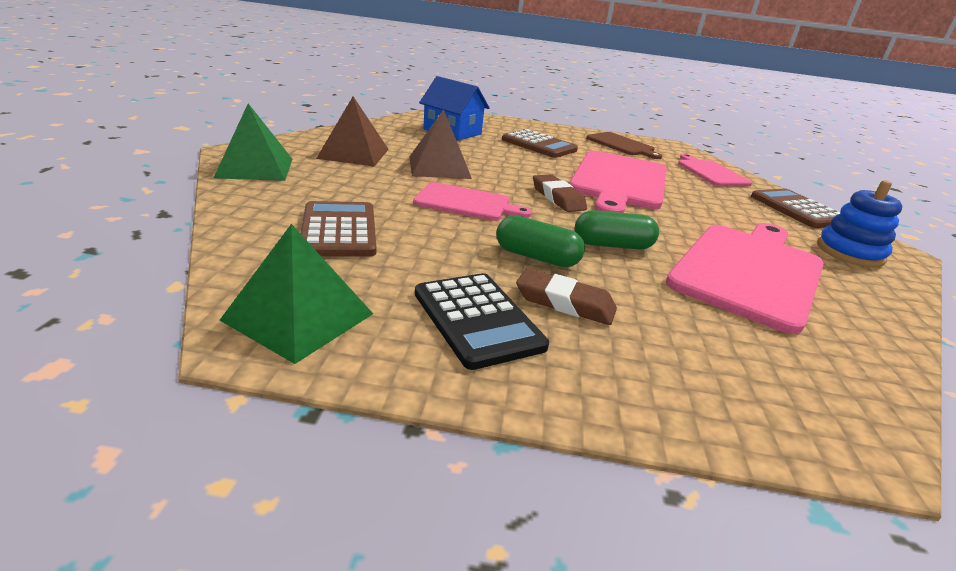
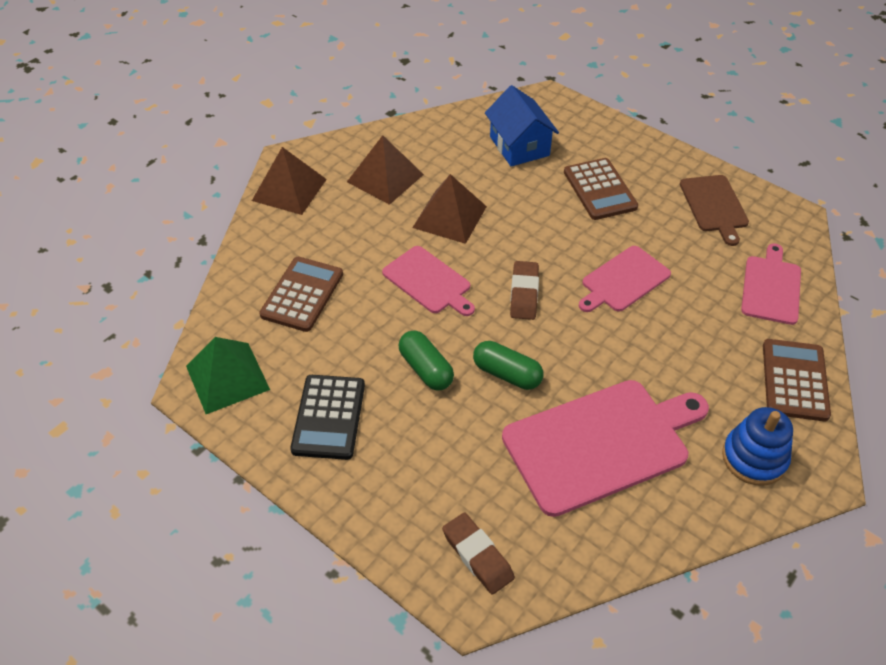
camera: 35 degrees right, 20 degrees up
(255, 168) = (289, 190): green pyramid -> brown pyramid
(565, 303) = (401, 423): brown eraser -> brown eraser (477, 556)
(619, 181) = (623, 280): pink cutting board -> pink cutting board, size x0.57

